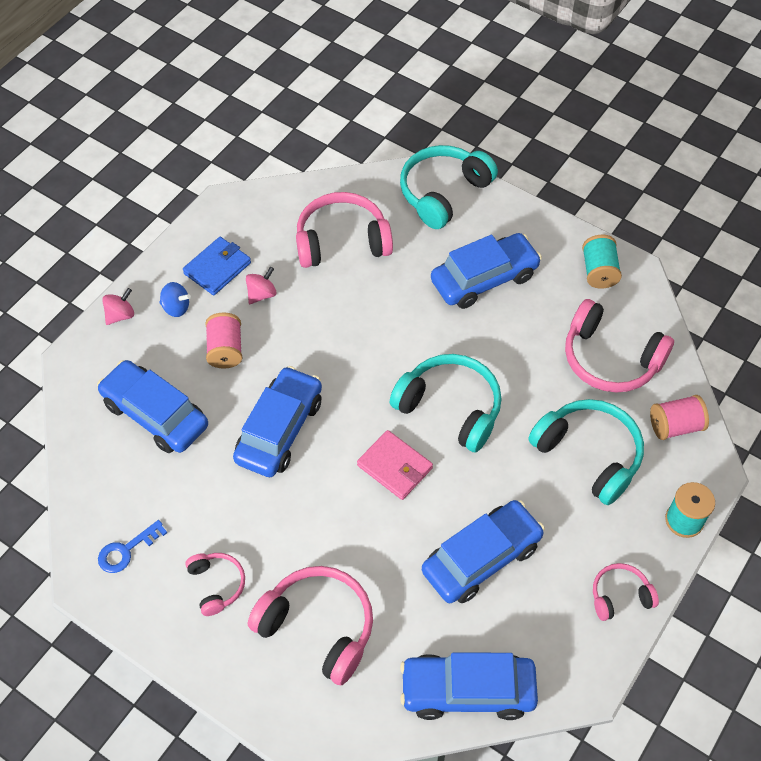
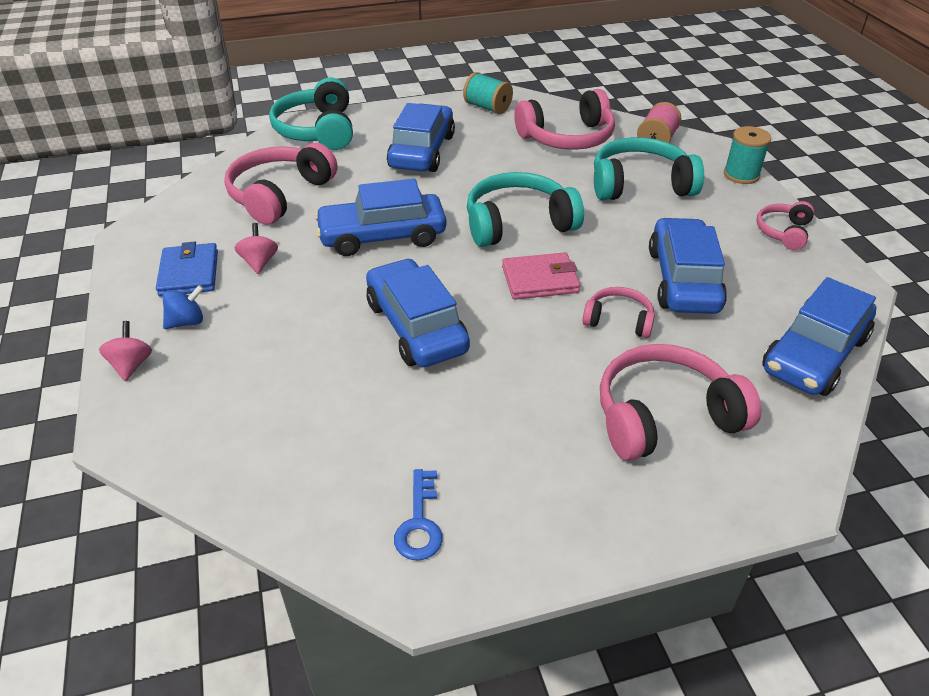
camera: 50 degrees left, 15 degrees down
(155, 414) = (283, 403): blue car -> blue car (382, 236)
(217, 585) = (542, 467): pink headphones -> pink headphones (618, 320)
(225, 350) = (282, 315): pink spool -> none

